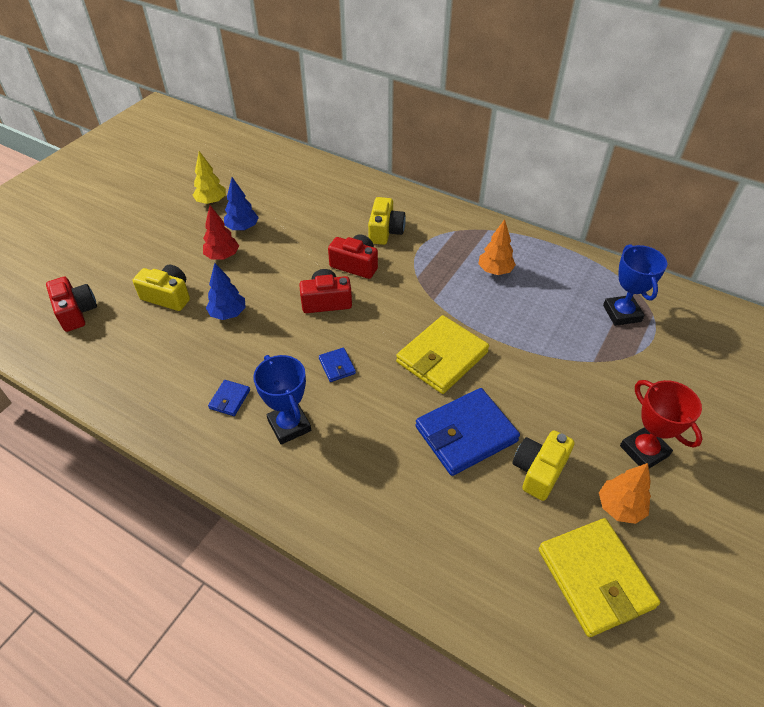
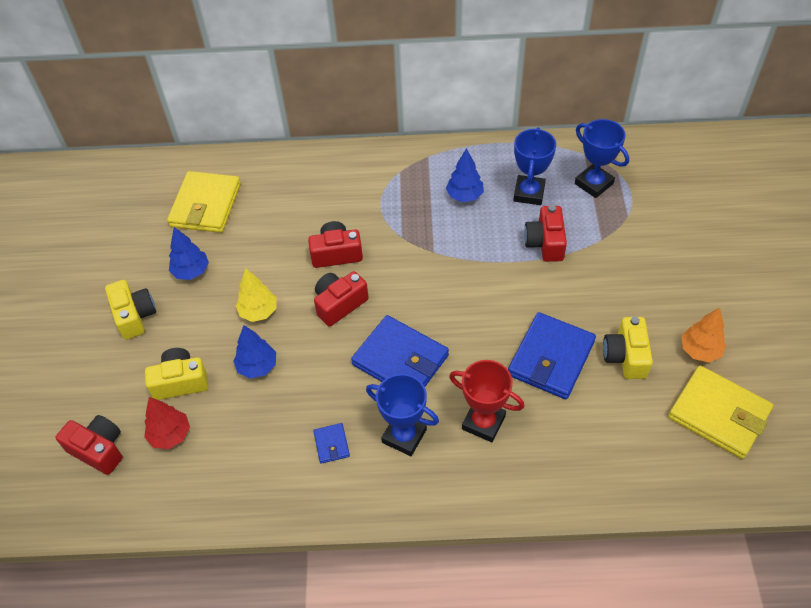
camera: 30 degrees left, 5 degrees up
(211, 202) = (131, 259): yellow tree -> yellow tree (259, 312)
(222, 256) = (198, 312): red tree -> red tree (170, 435)
(337, 366) = (400, 360): blue wallet -> blue wallet, size x2.23
(385, 231) = (336, 204): yellow camera -> yellow camera (134, 316)
(442, 357) = (482, 302): yellow wallet -> yellow wallet (206, 205)
(495, 271) = (464, 196): orange tree -> blue tree
(537, 339) = (545, 243): none -> red camera
(554, 294) = (529, 193): none -> blue trophy
(644, 451) = (687, 295): red trophy -> red trophy (483, 422)

